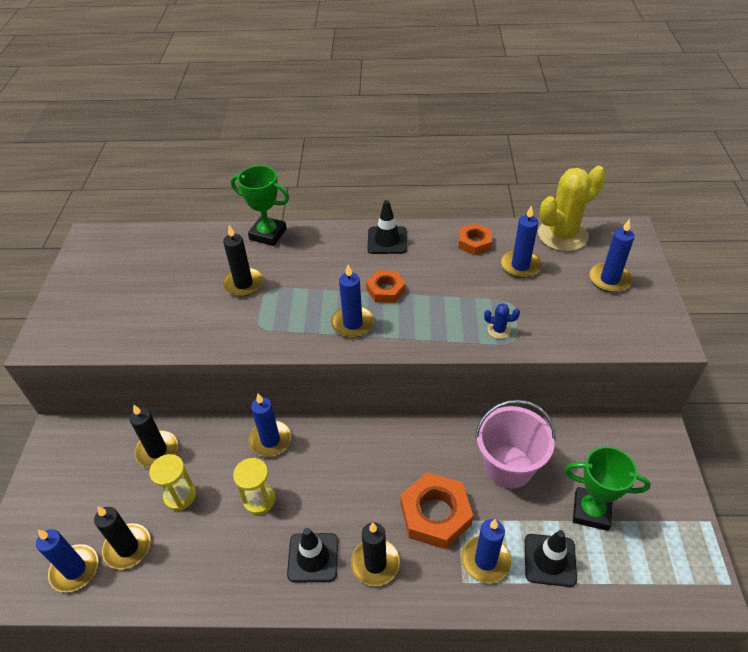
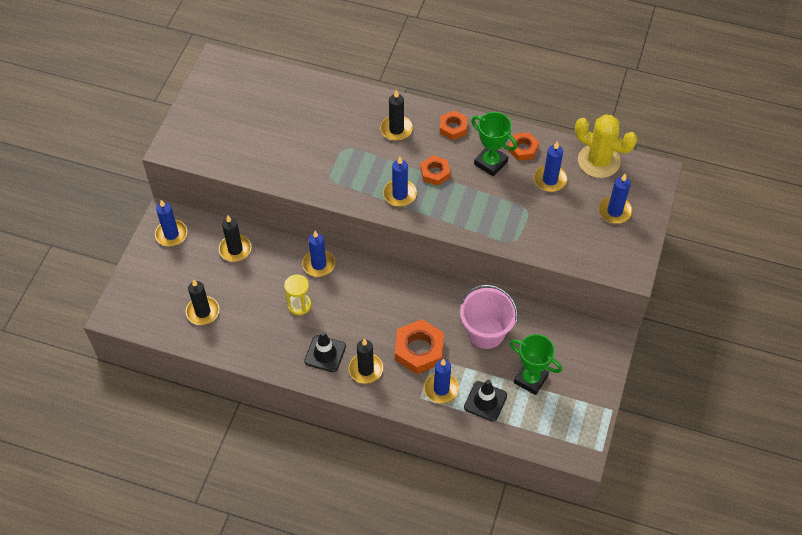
camera: 15 degrees right, 10 degrees up
(75, 569) = (166, 316): blue candle -> blue candle (171, 234)
(180, 496) = (245, 286): yellow hourglass -> none
(243, 284) = (328, 137): black candle -> black candle (396, 129)
(268, 234) = (359, 96): green trophy -> green trophy (490, 163)
(387, 240) = (453, 128): black traffic cone -> orange nut
(499, 330) = (507, 230): blue cactus -> none
(562, 235) = (599, 161): yellow cactus -> yellow cactus turned 45 degrees clockwise

